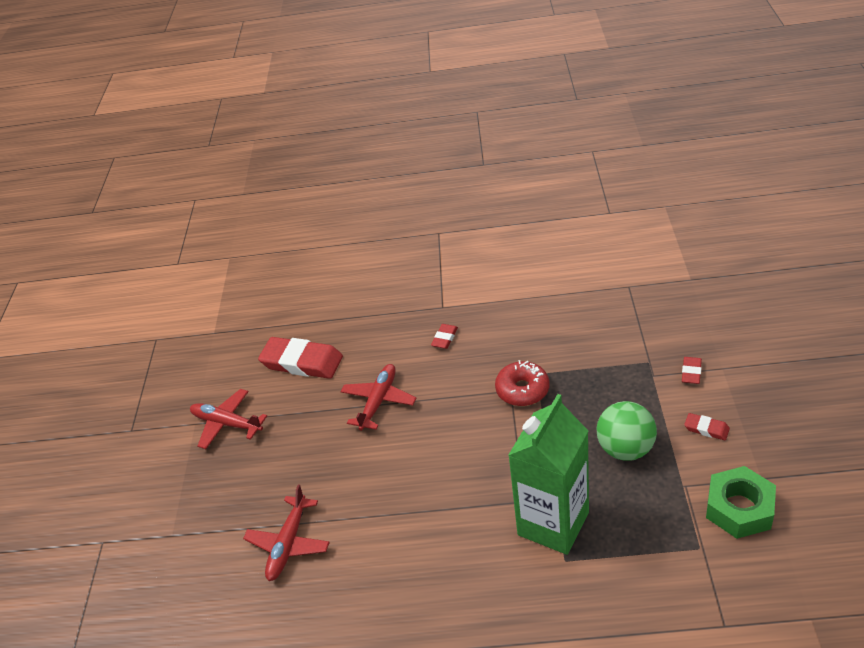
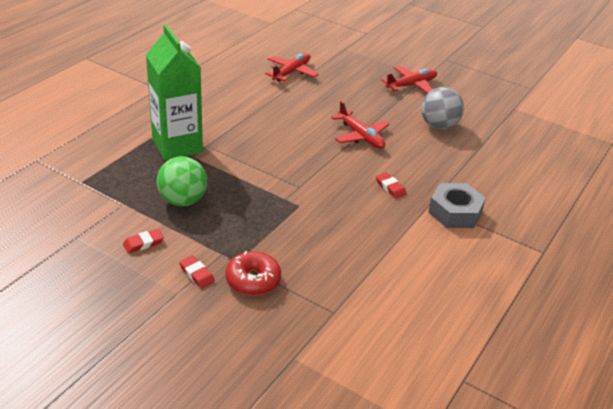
camera: 115 degrees right, 5 degrees down
(288, 543) = (291, 72): red plane -> red plane turned 75 degrees clockwise
(302, 362) = (438, 126): red eraser -> grey ball
(438, 289) = (455, 212): none -> grey nut
(522, 390) = (292, 191): red donut -> red donut (253, 280)
(739, 508) = (76, 212): green nut -> none

